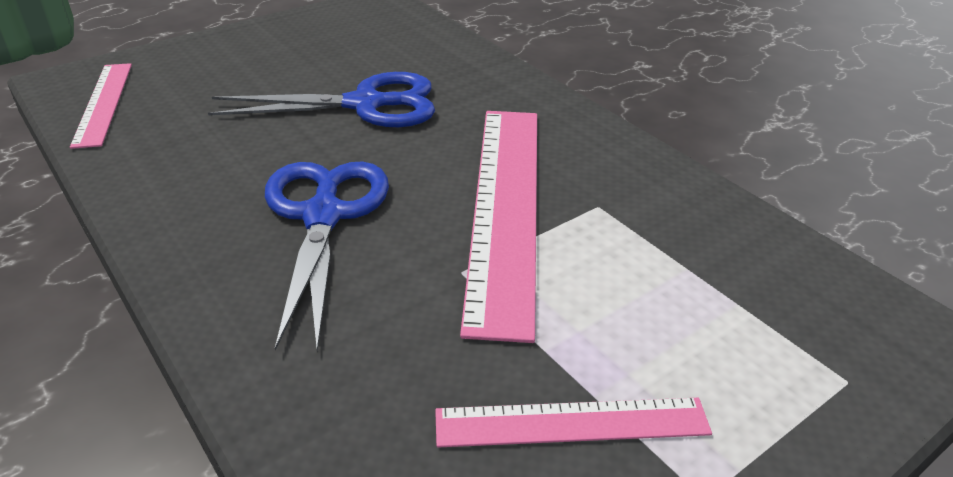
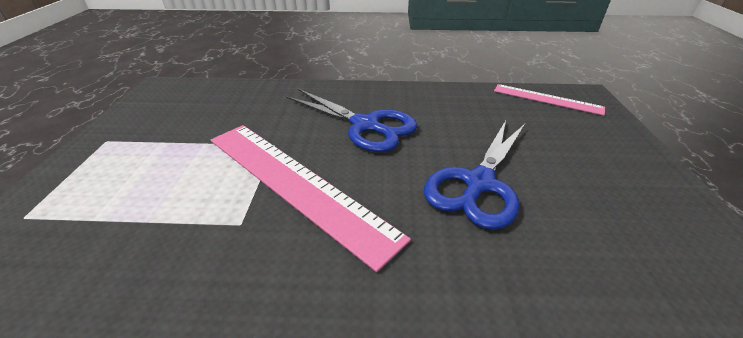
camera: 130 degrees right, 0 degrees up
(572, 422) = (173, 131): pink ruler -> none

